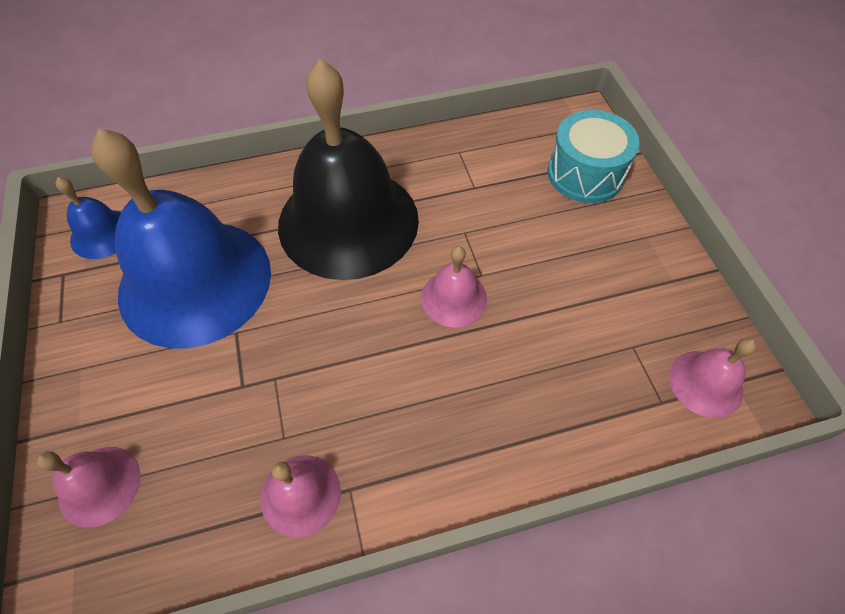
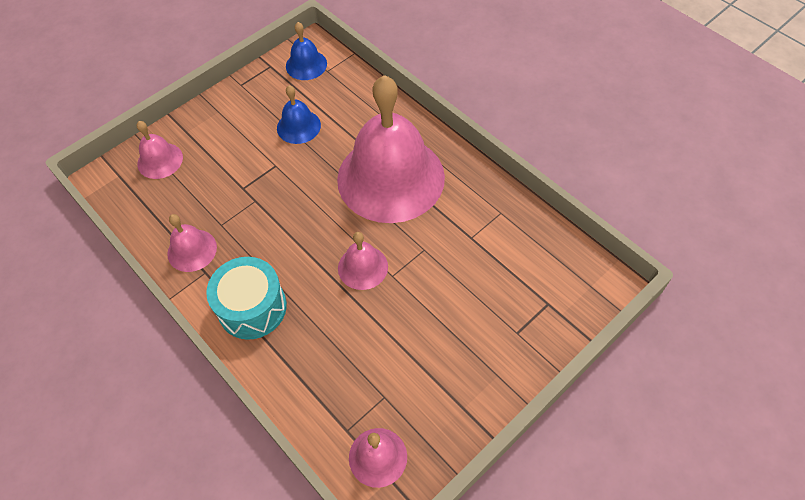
camera: 65 degrees right, 0 degrees up
(195, 281) = (298, 126): blue bell -> blue bell, size x0.43
(348, 221) = (391, 178): black bell -> pink bell
(585, 174) = (536, 307): turquoise drum -> turquoise drum (252, 307)

